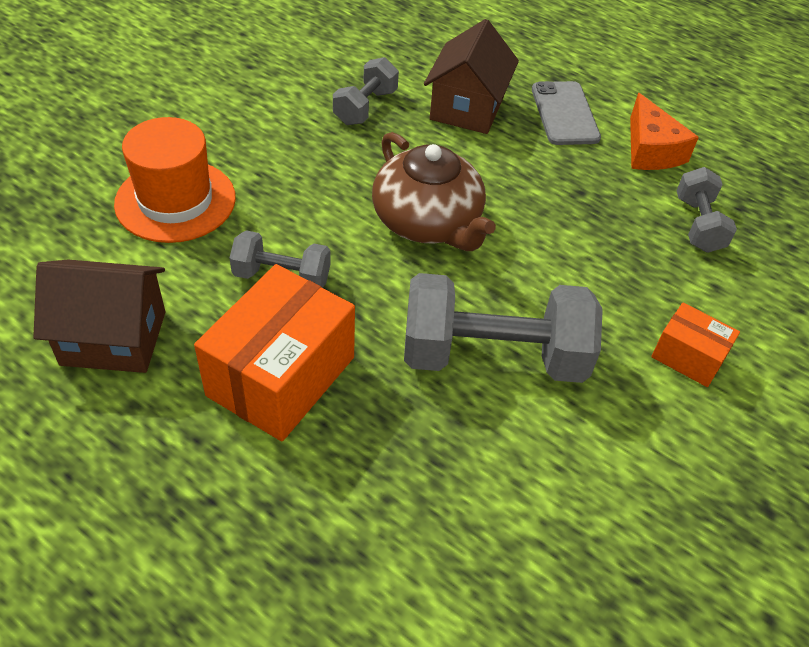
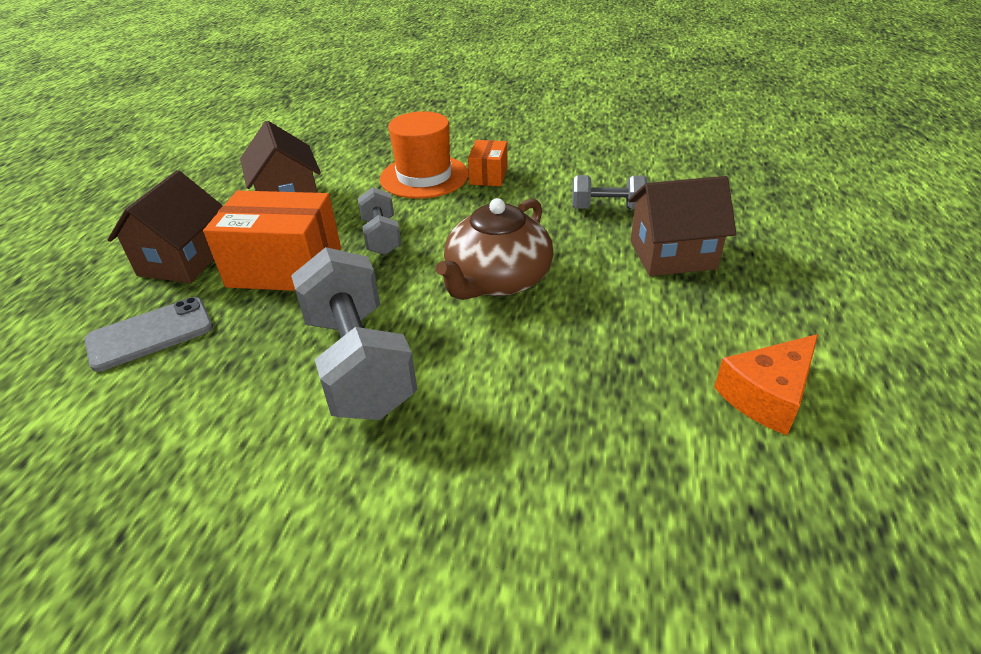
camera: 70 degrees right, 10 degrees down
(180, 478) = (184, 260): none -> brown house
(565, 113) = (745, 314): grey phone -> grey phone (150, 334)
(688, 357) = (438, 513): orange box -> orange box (488, 175)
(698, 225) = (675, 472): grey dumbbell -> none

